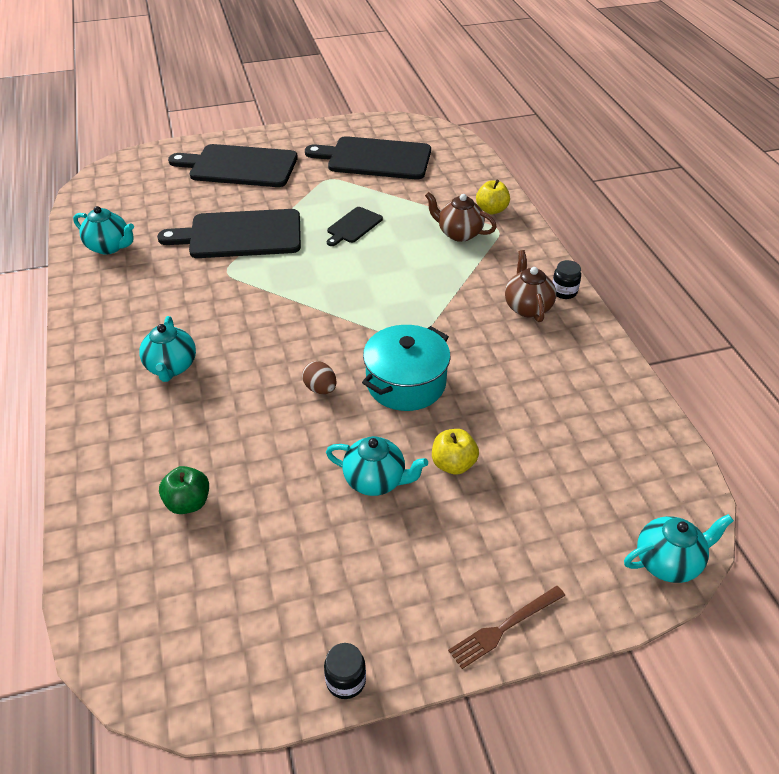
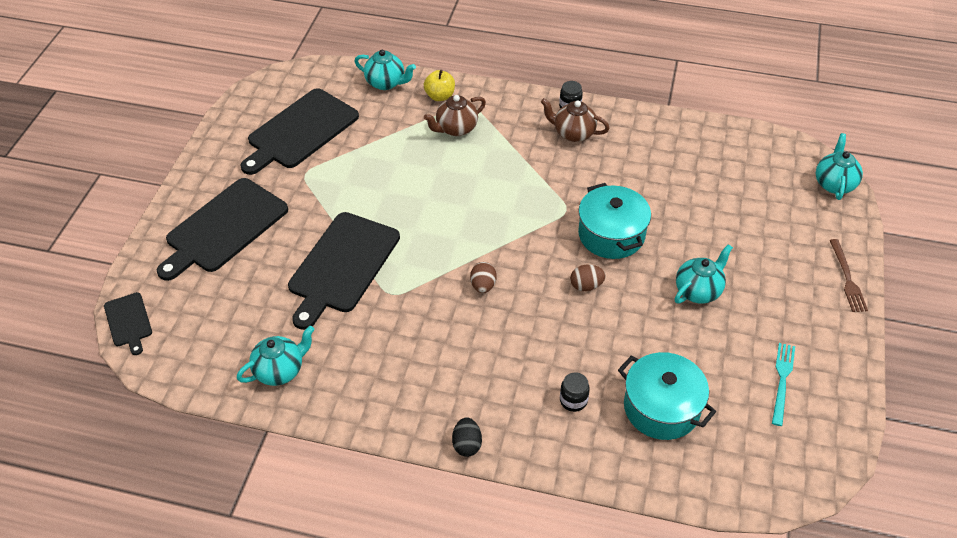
camera: 60 degrees left, 5 degrees up
(78, 377) = (467, 444): none -> black egg
(171, 367) = (498, 373): turquoise teapot -> turquoise teapot (386, 83)
(188, 503) = (661, 407): green apple -> turquoise pot
(272, 320) = (483, 285): none -> brown egg
(285, 604) = (782, 380): none -> turquoise fork
(346, 681) = (853, 370): black jar -> black jar (573, 400)
(353, 226) = (393, 186): black cutting board -> black cutting board (128, 321)
(453, 464) = (705, 244): yellow apple -> none

